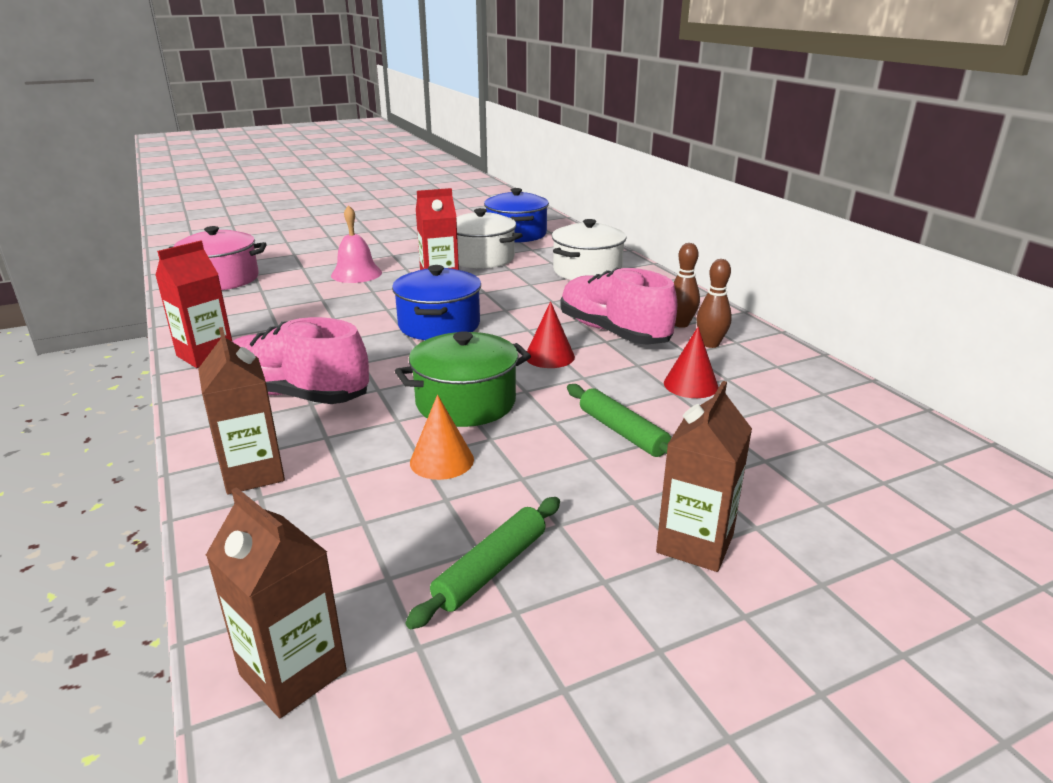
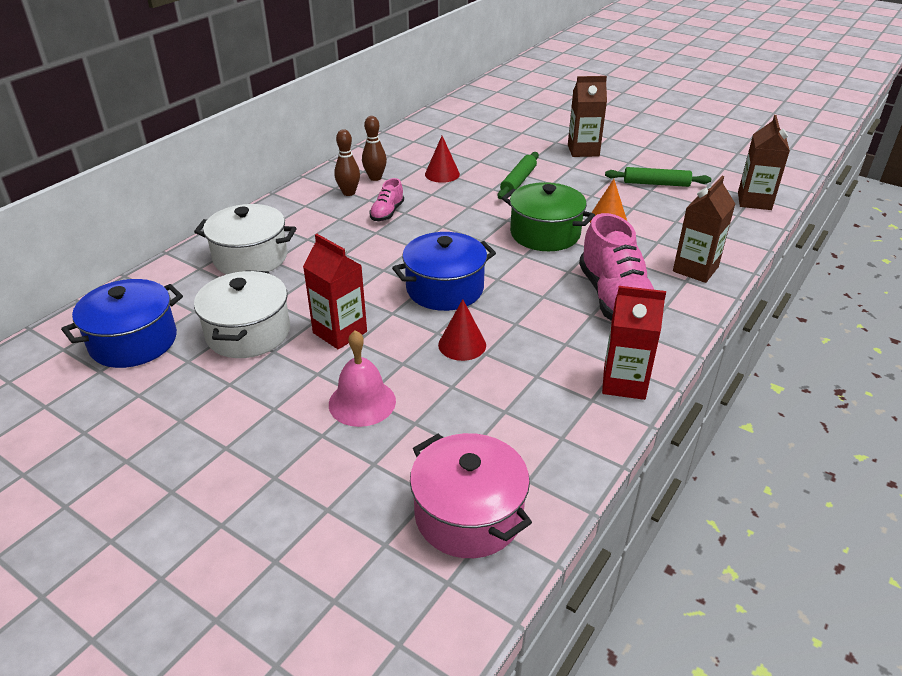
camera: 120 degrees left, 10 degrees up
(549, 356) = (451, 225): red cone -> red cone (462, 345)
(613, 332) = (387, 213): pink shoe -> pink shoe, size x0.48

